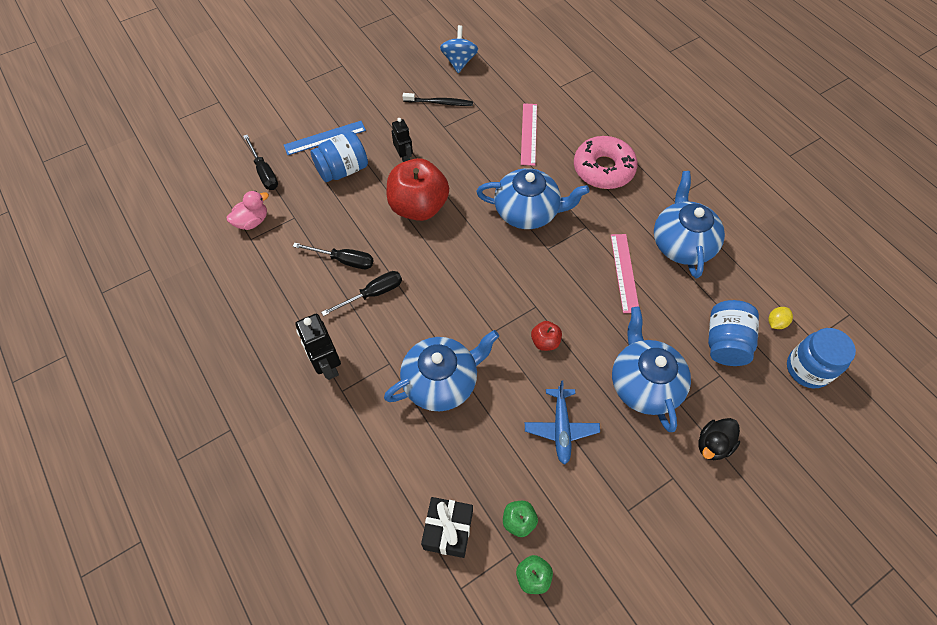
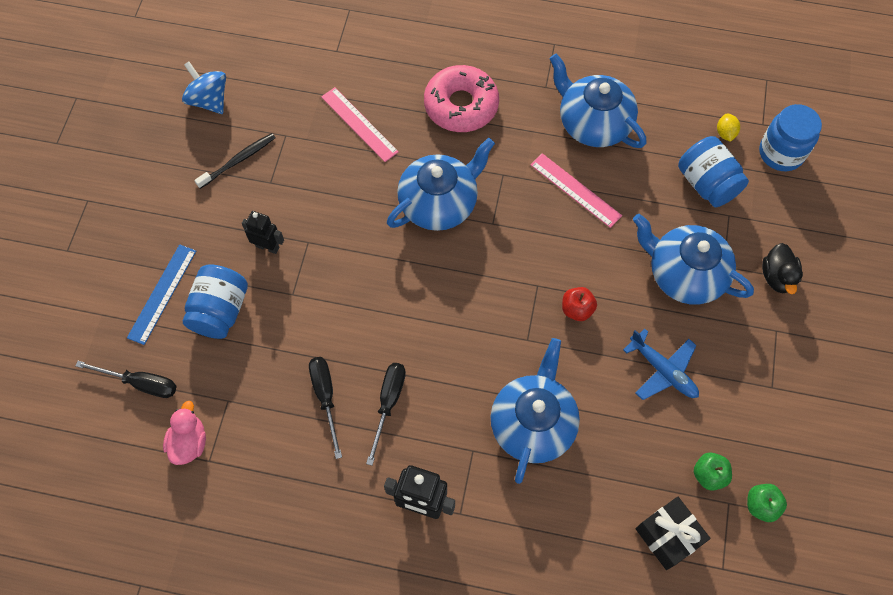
camera: 45 degrees left, 5 degrees up
(344, 260) = (326, 397): black screwdriver -> black screwdriver turned 75 degrees counterclockwise
(418, 207) = (336, 284): red apple -> none

